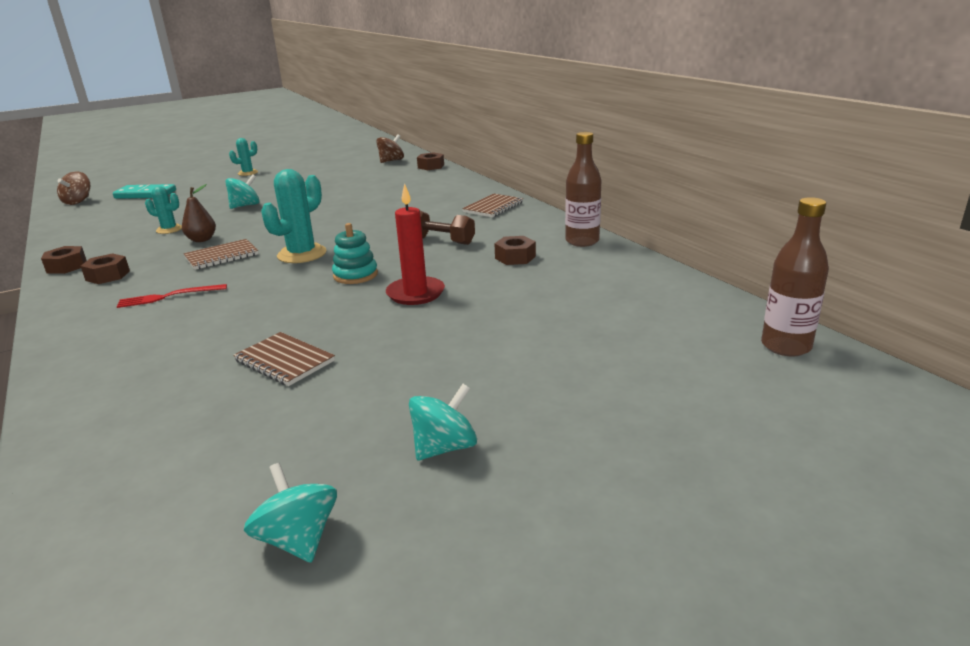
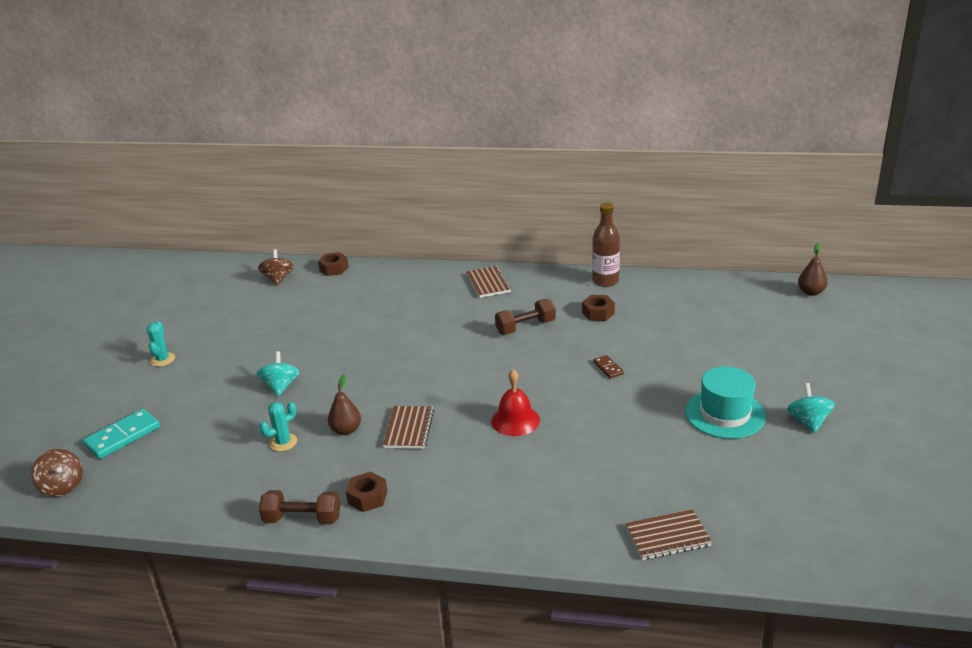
camera: 50 degrees left, 5 degrees up
(66, 266) = (302, 519): brown nut -> brown dumbbell
(168, 296) = (468, 472): red fork -> none
(273, 287) = (515, 420): none -> red bell
(285, 361) = (651, 446): brown notebook -> brown notebook (667, 536)
(298, 539) = (848, 487): turquoise spinning top -> none
(302, 254) = (463, 391): turquoise cactus -> none
(355, 275) = (542, 380): turquoise stacking toy -> none
(397, 382) = (725, 414): none -> turquoise hat
(415, 293) = (608, 368): red candle -> brown domino
(786, 346) = (811, 292): brown bottle -> brown pear

